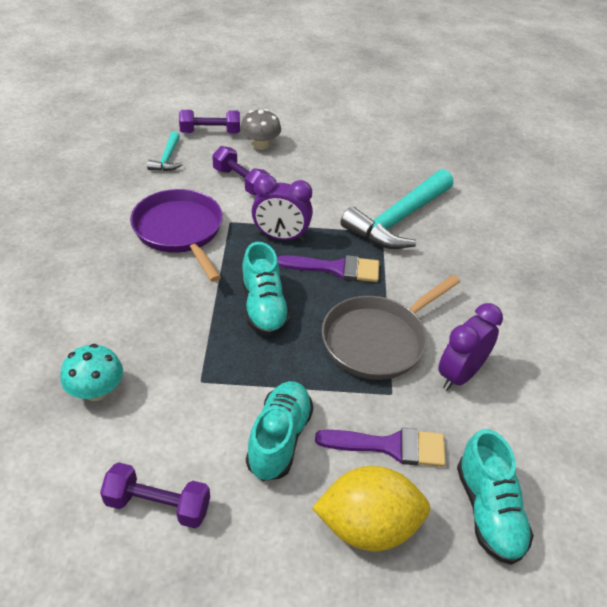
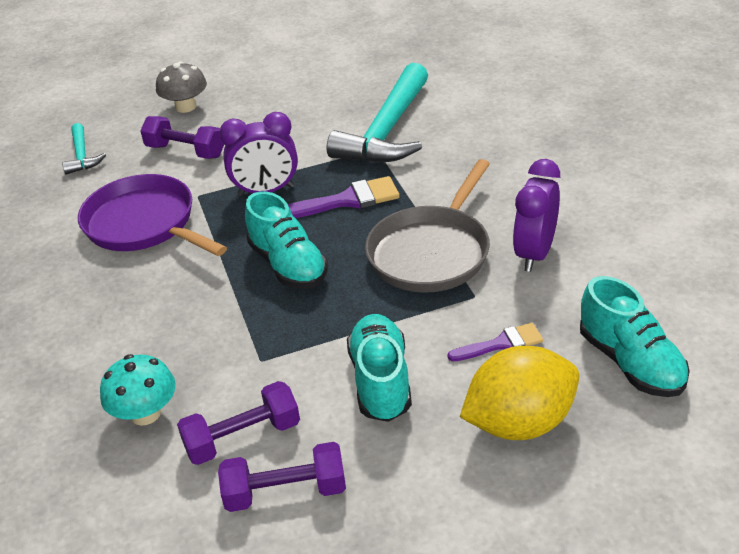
camera: 15 degrees left, 5 degrees down
(210, 132) = (117, 112): purple dumbbell -> purple dumbbell (243, 437)
(390, 446) = (501, 344): purple brush -> purple brush, size x0.65

